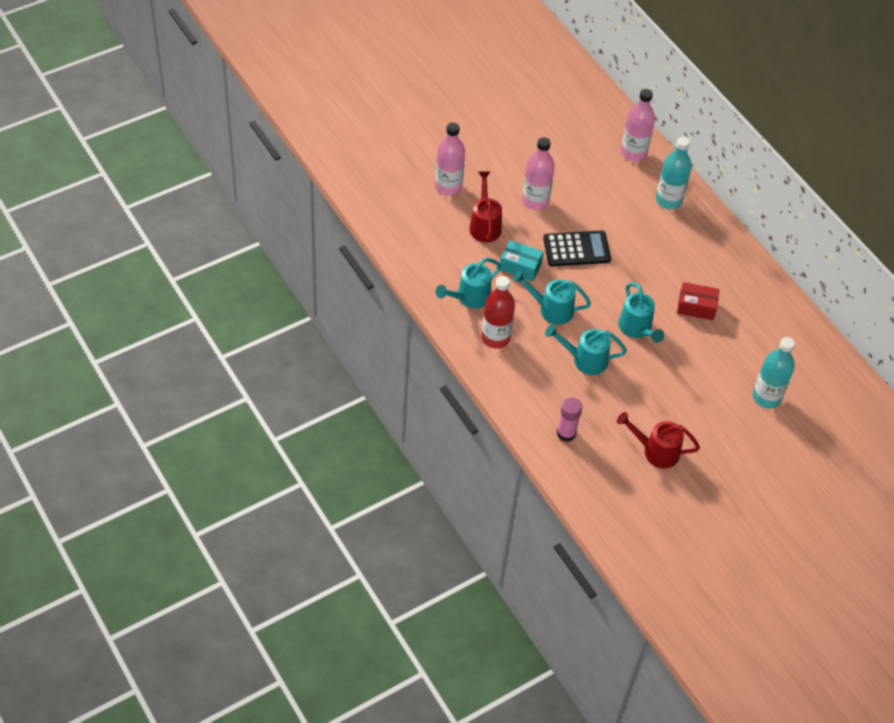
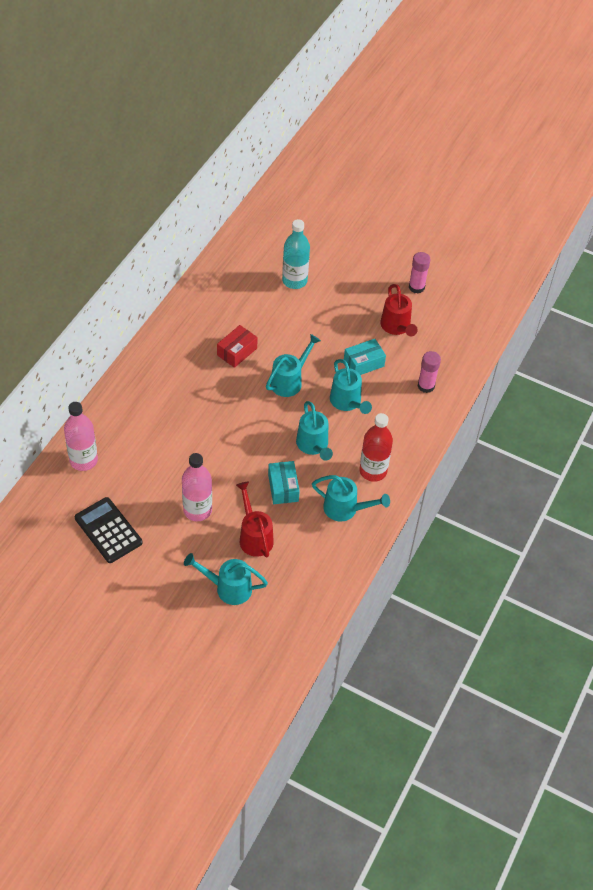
camera: 120 degrees left, 0 degrees up
(448, 187) = (228, 588): pink bottle -> turquoise watering can
(484, 225) = (254, 536): red watering can -> red watering can turned 105 degrees clockwise
(576, 249) = (233, 455): black calculator -> black calculator (108, 530)
(624, 398) = (363, 363): none -> turquoise box
(668, 200) = (127, 412): turquoise bottle -> none
(696, 307) = (237, 351): red box -> red box turned 60 degrees clockwise
(702, 500) = (416, 287): none -> pink glue stick

